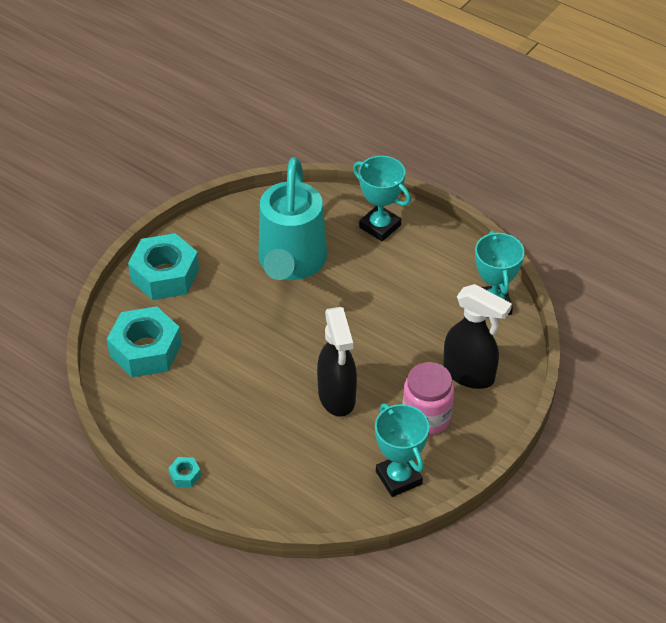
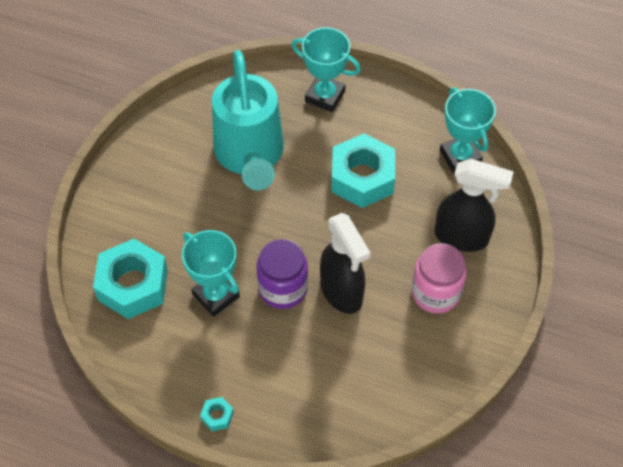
camera: 15 degrees left, 10 degrees up
(165, 275) = (126, 196): turquoise nut -> turquoise nut (362, 178)
(282, 382) = (283, 288): none -> purple jar
(398, 478) = (430, 366): turquoise trophy -> turquoise trophy (216, 295)

